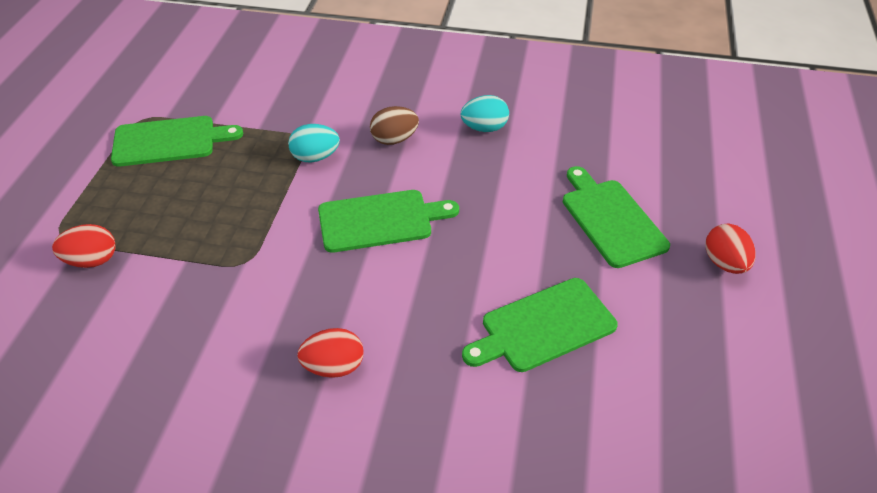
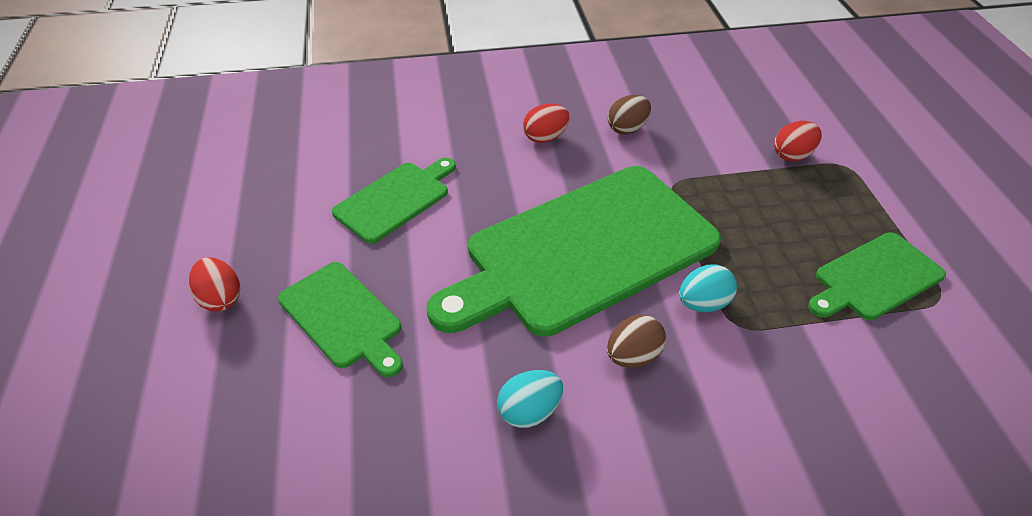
camera: 160 degrees right, 0 degrees up
(227, 351) = (627, 129): none -> brown egg
(380, 220) = (583, 251): green cutting board -> green cutting board, size x2.04

